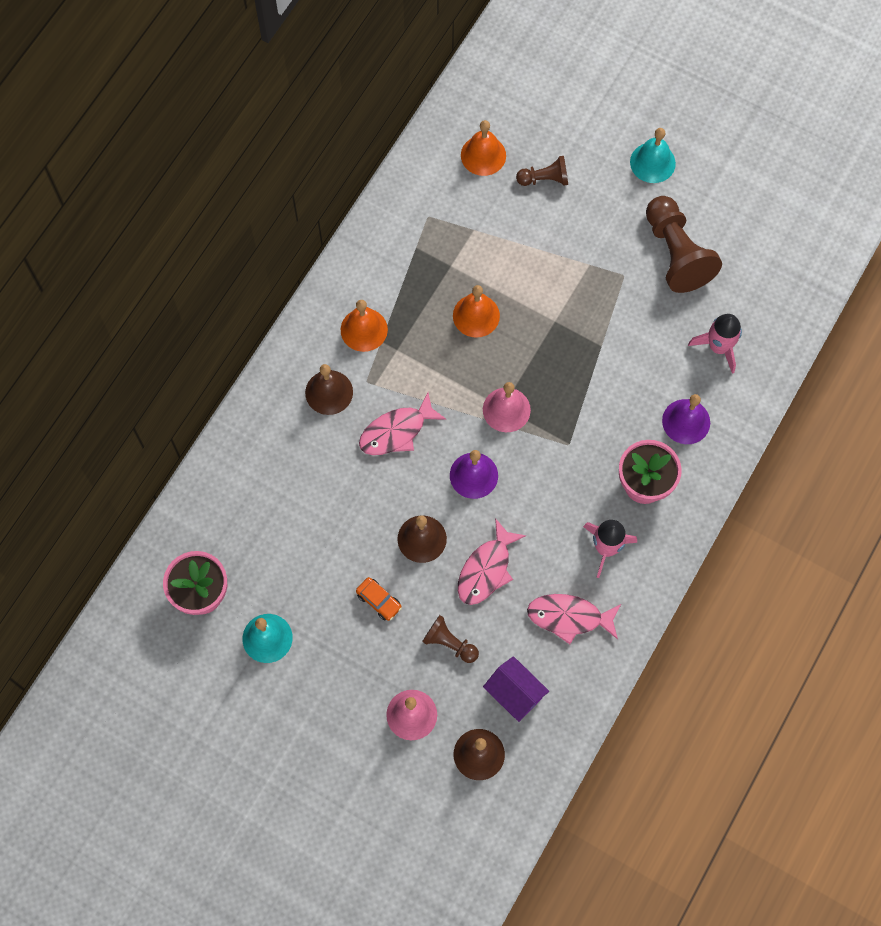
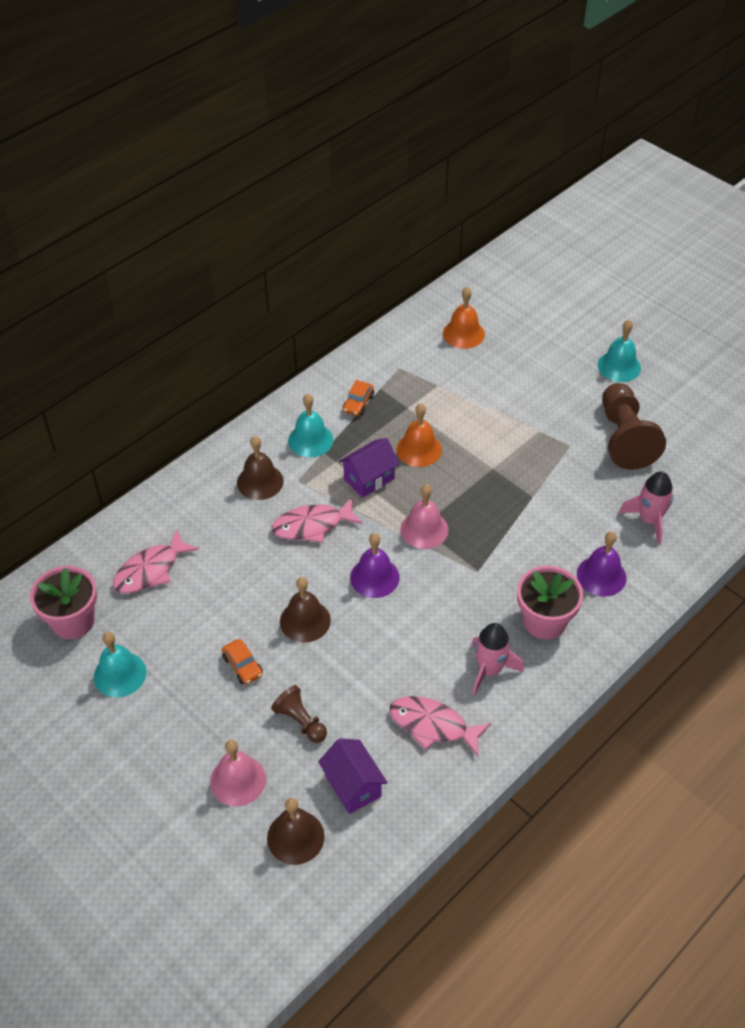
camera: 15 degrees right, 20 degrees down
(364, 329) = (310, 440): orange bell -> turquoise bell
(399, 272) = (358, 403): none -> orange car
(436, 363) = (369, 479): none -> purple house
(486, 569) = (360, 662): pink fish -> pink fish (150, 570)
(545, 179) = (514, 360): brown pawn -> none

